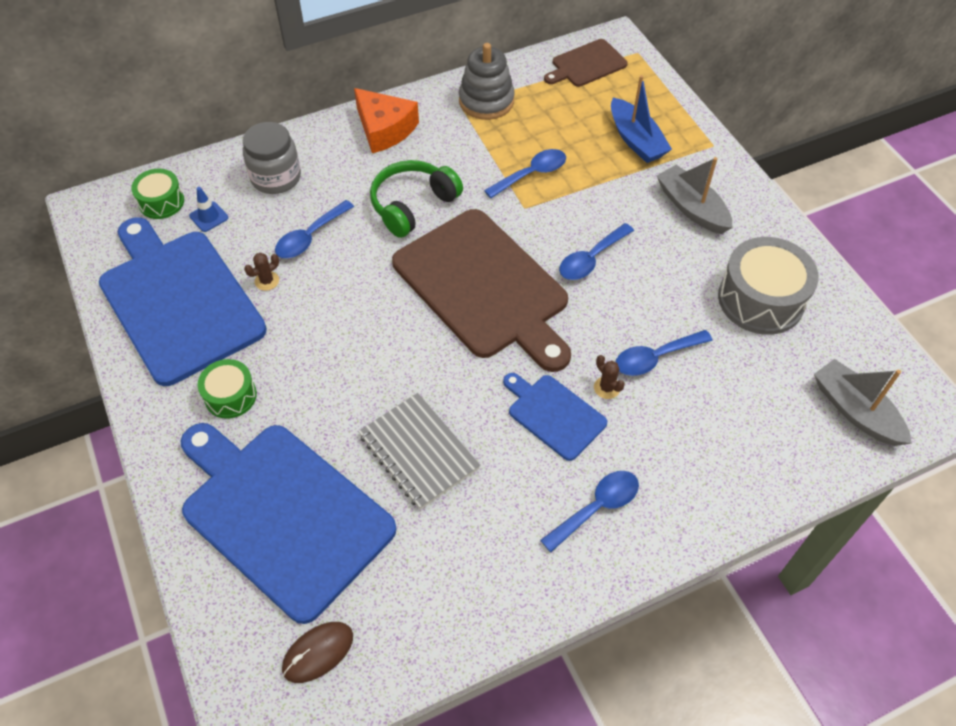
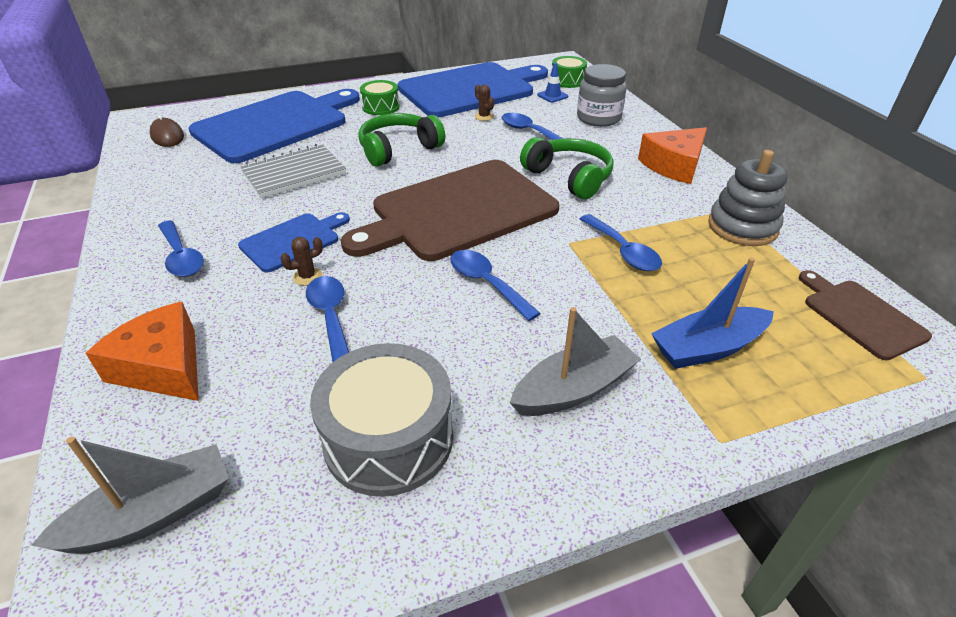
camera: 95 degrees right, 15 degrees down
(355, 356) = (398, 149): none -> green headphones
(740, 459) = (163, 367): none -> orange cheese

